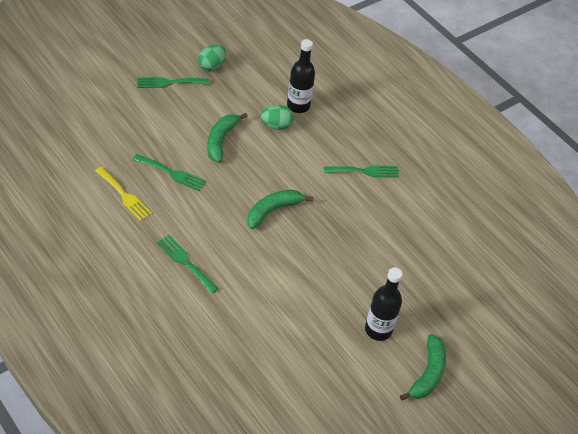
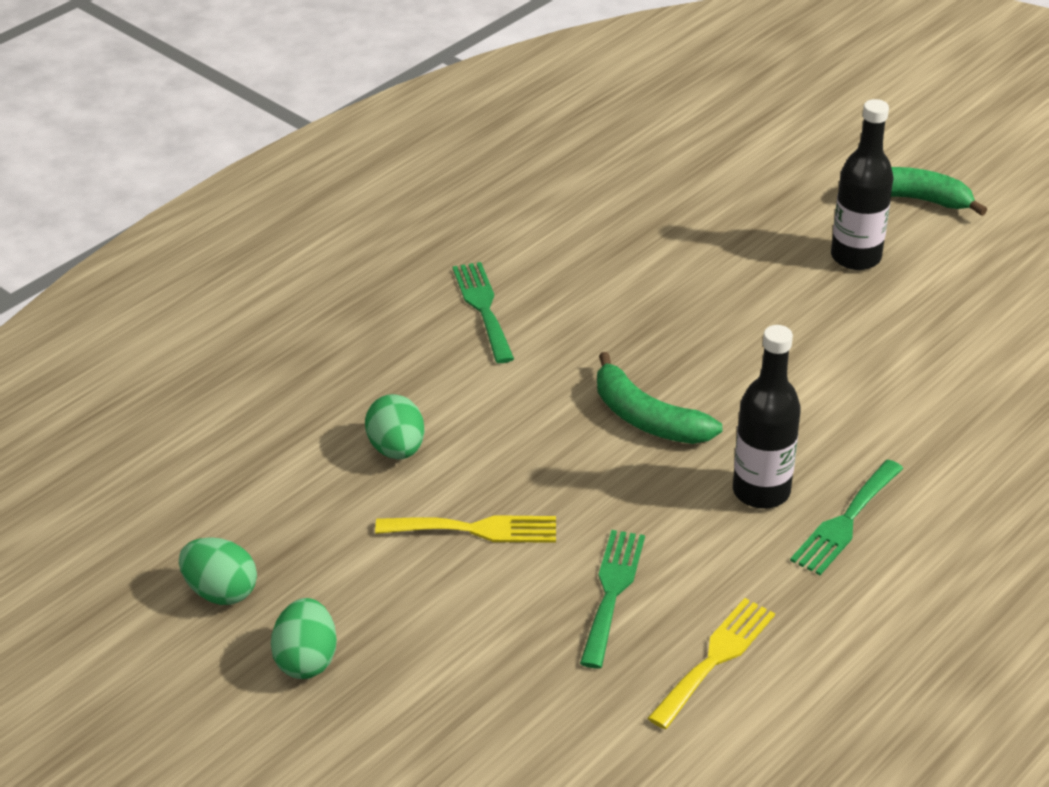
camera: 95 degrees left, 10 degrees down
(169, 82) = (306, 660): green fork -> green egg
(221, 140) = (475, 529): green banana -> yellow fork
(298, 106) = (319, 424): black bottle -> black bottle (761, 491)

